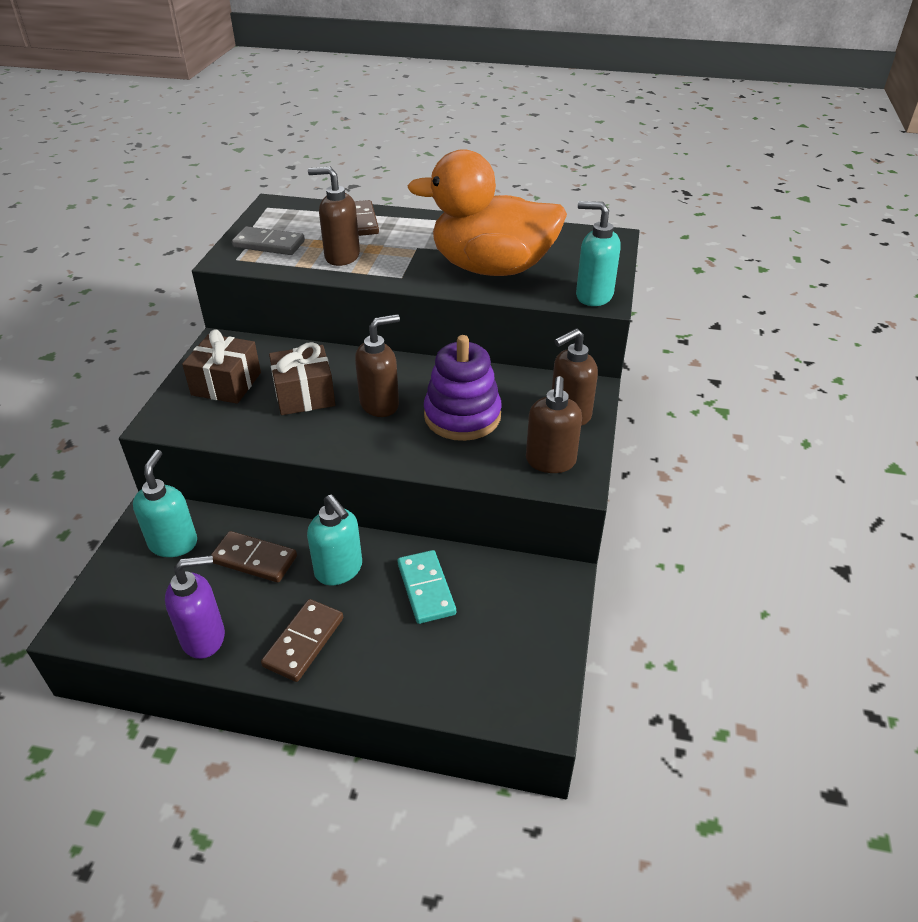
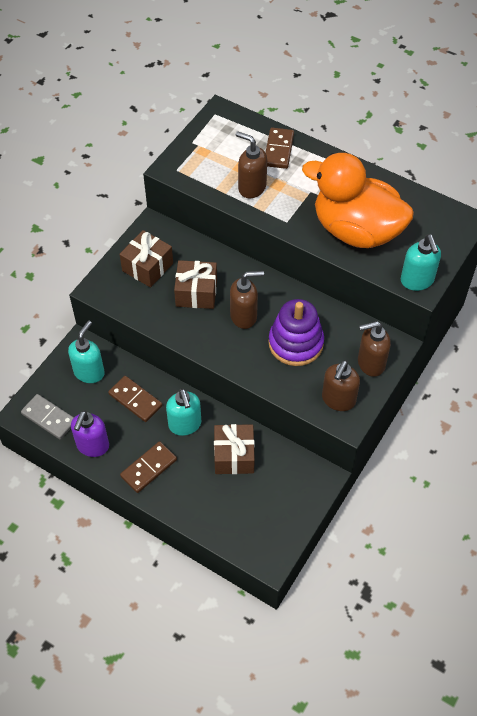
camera: 20 degrees right, 15 degrees up
(204, 637) = (92, 446): purple soap dispenser -> purple soap dispenser turned 105 degrees clockwise
(269, 244) = (204, 159): grey domino -> grey domino (49, 418)
(426, 589) = (234, 456): turquoise domino -> brown gift
(593, 296) = (417, 281): turquoise soap dispenser -> turquoise soap dispenser turned 150 degrees counterclockwise

